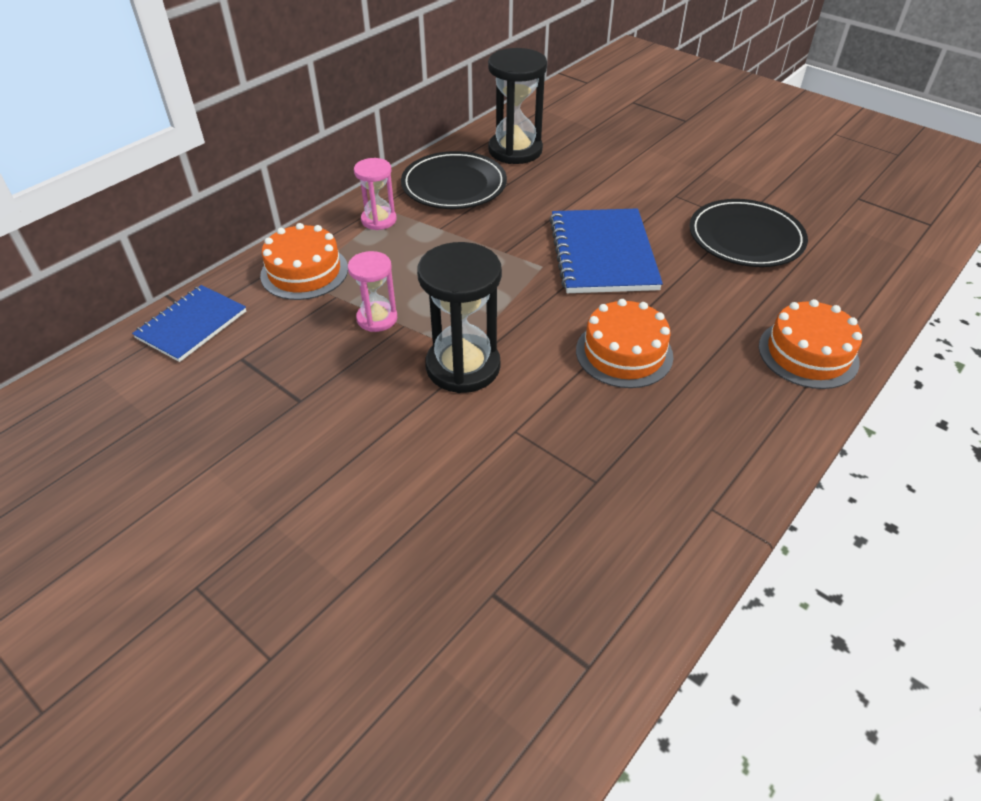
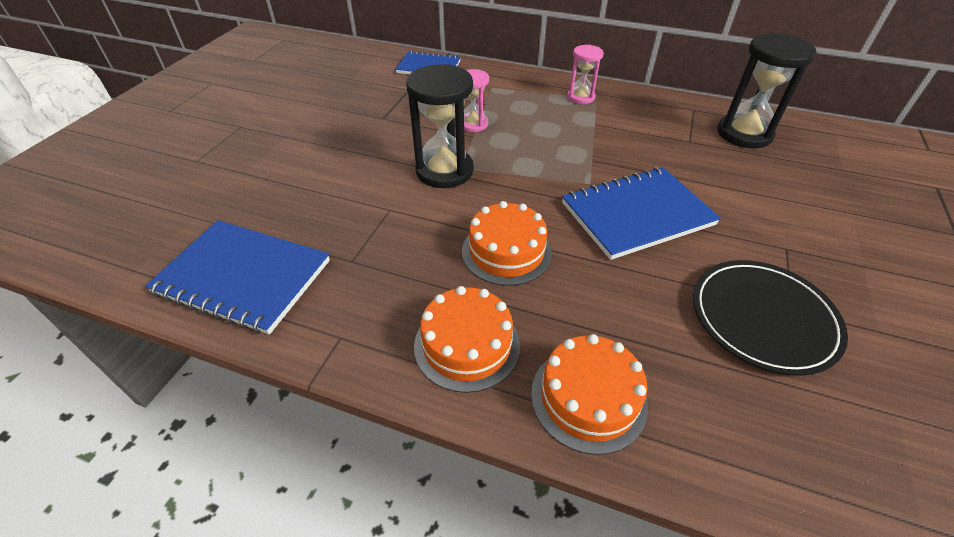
camera: 70 degrees right, 0 degrees up
(304, 272) = (501, 86): orange cake -> orange cake (467, 345)
(454, 185) = (657, 116): black plate -> none
(590, 597) = (243, 277): none -> blue notebook

